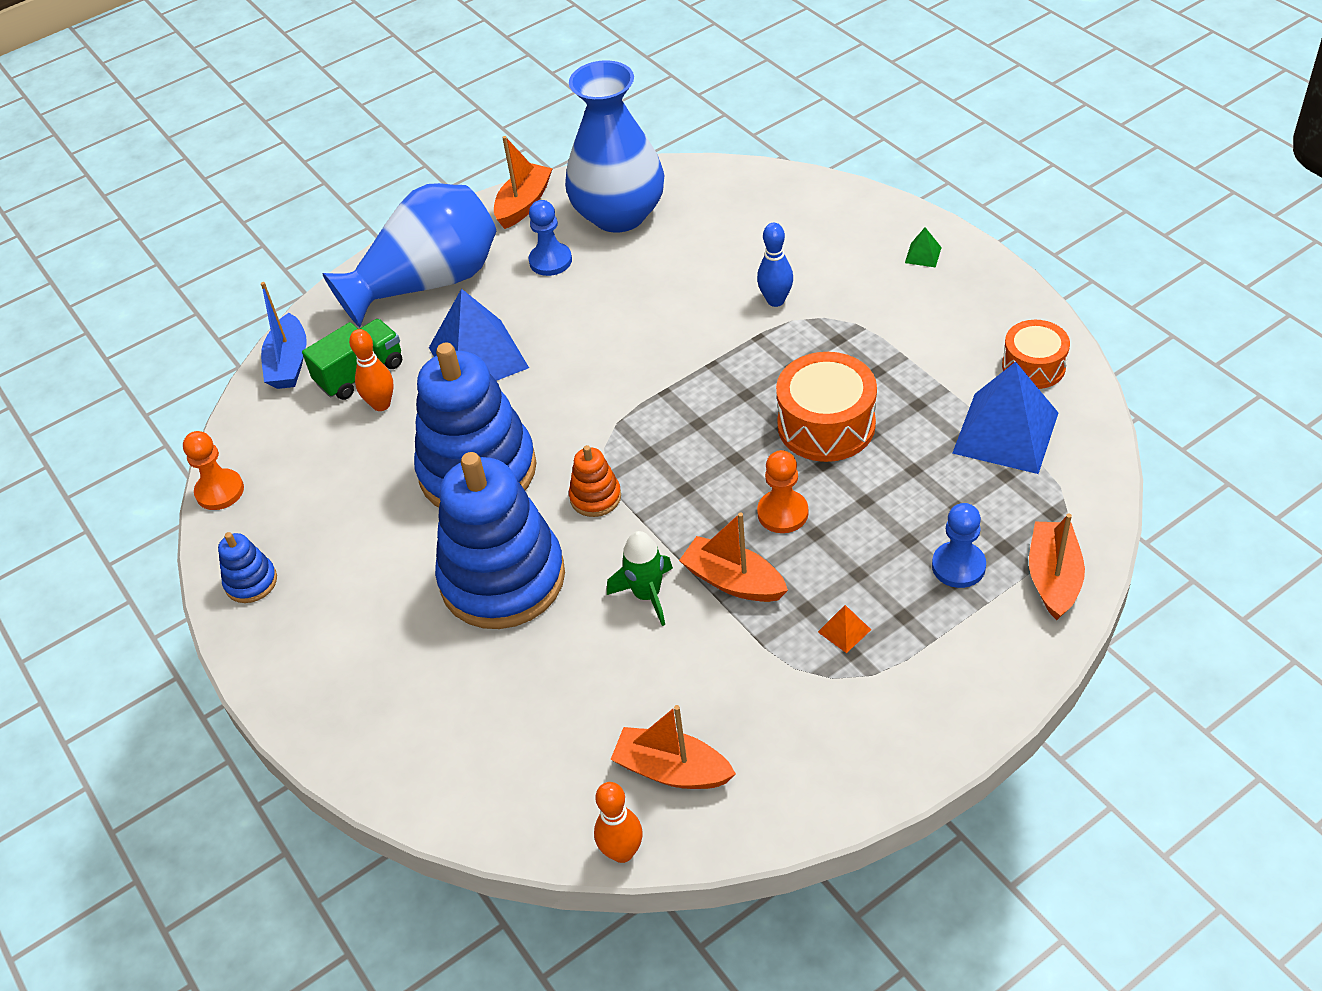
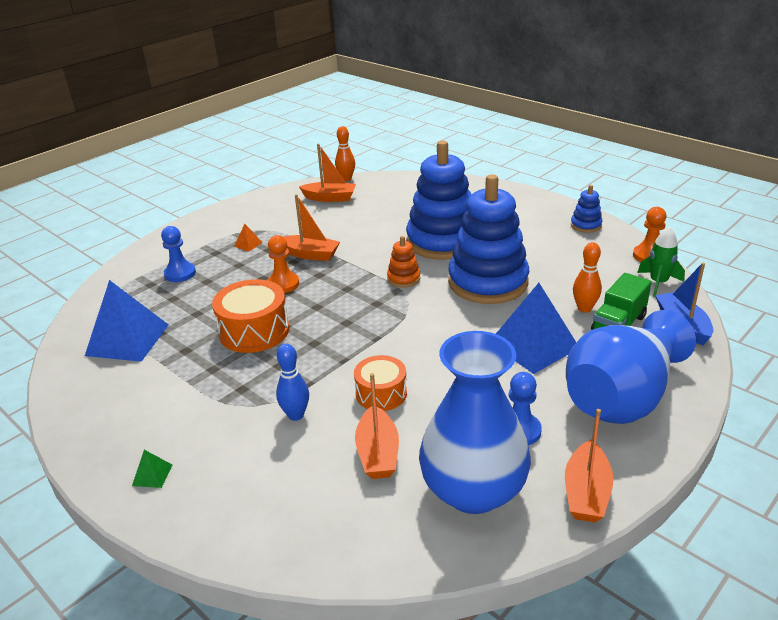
camera: 165 degrees right, 15 degrees down
(647, 595) = (358, 244): green rocket -> green rocket (658, 283)
(1033, 366) = (88, 385): orange drum -> orange drum (381, 393)
(1053, 577) = (127, 275): orange boat -> orange boat (378, 453)

